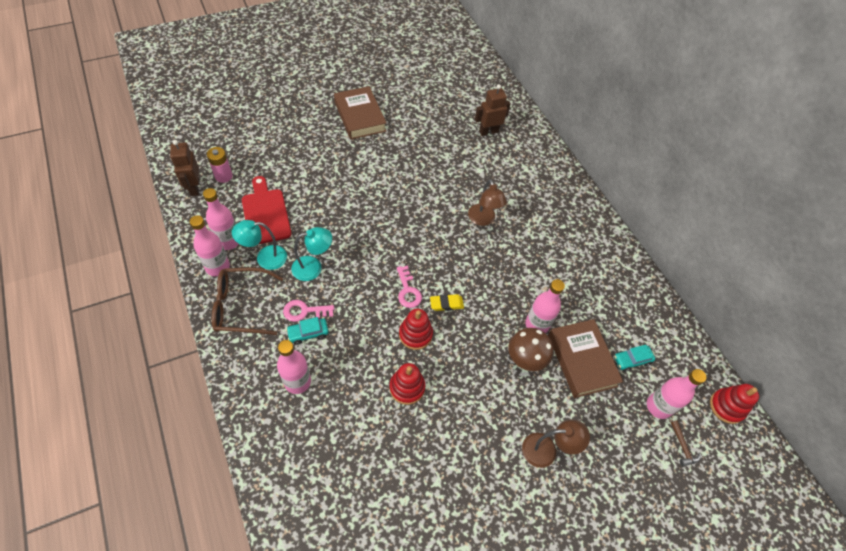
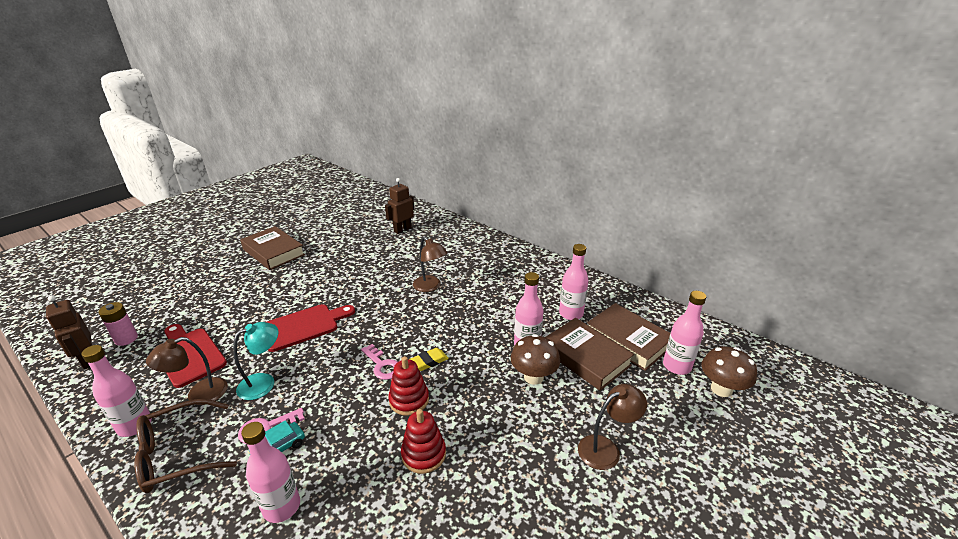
camera: 20 degrees left, 25 degrees down
(228, 241) = (145, 395): pink bottle -> pink bottle (571, 314)
(265, 258) = (199, 395): turquoise lamp -> brown lamp
(359, 220) = (303, 326): none -> red cutting board
(632, 360) = (628, 340): turquoise car -> brown book
(682, 447) = (721, 389): brown hammer -> brown mushroom
(726, 406) = (728, 343): red stacking toy -> none

